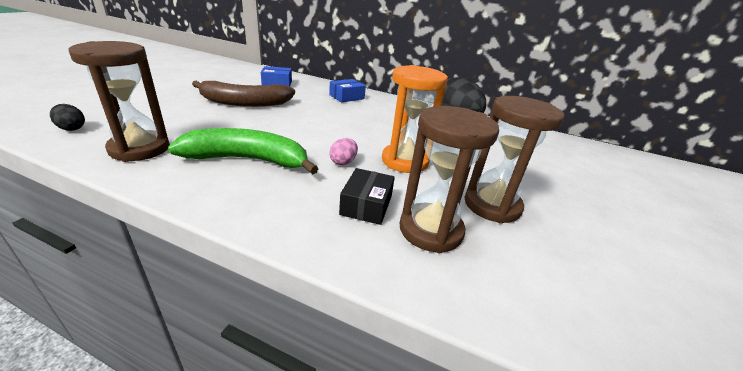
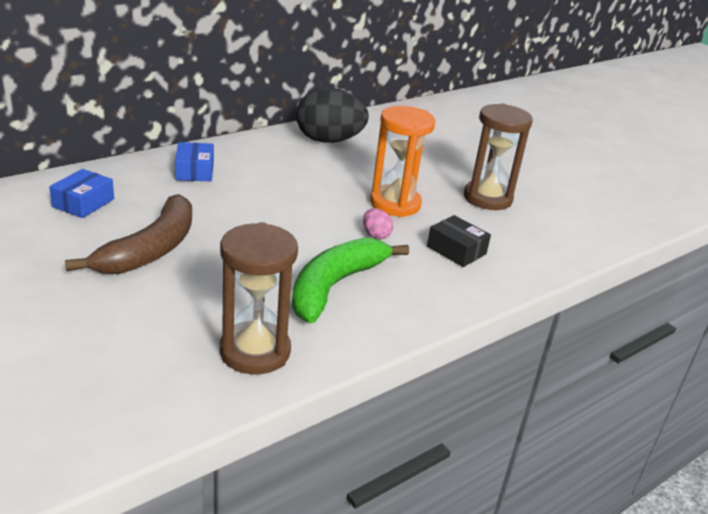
camera: 60 degrees left, 0 degrees up
(72, 128) = (139, 402): black egg -> none
(430, 230) = (503, 237): brown hourglass -> none

